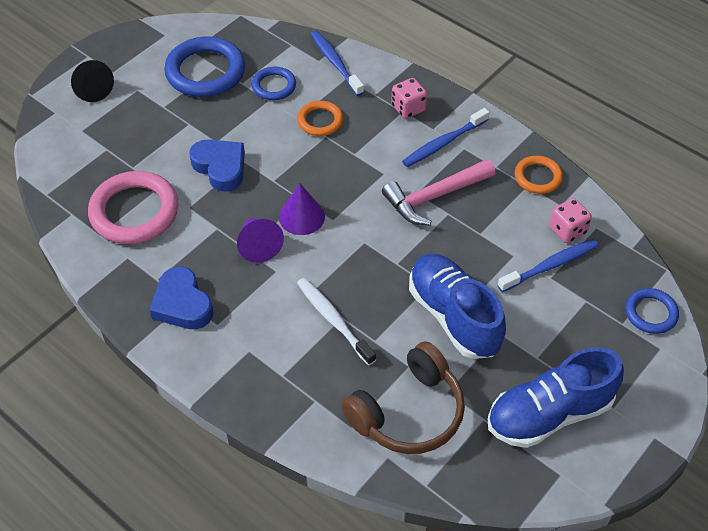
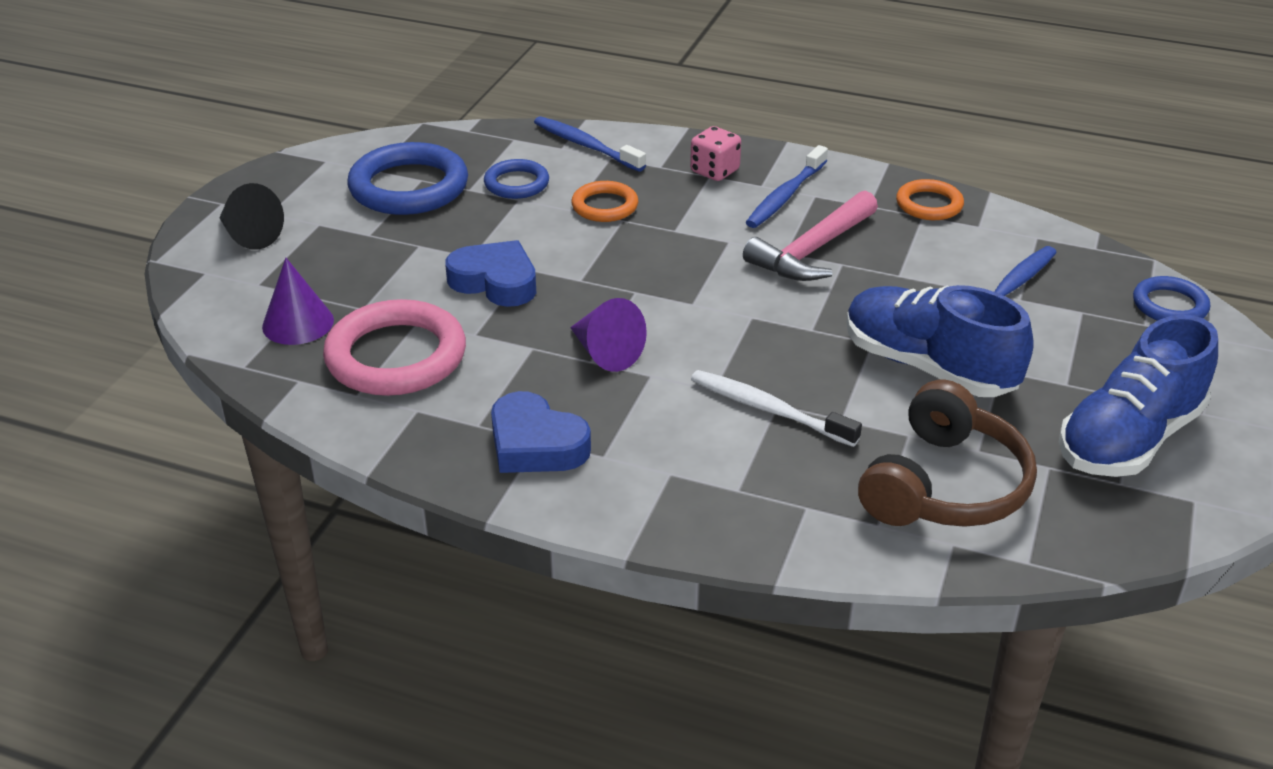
camera: 20 degrees left, 15 degrees down
(301, 216) = (646, 309): purple cone -> purple cone (298, 323)
(567, 230) = (1005, 247): pink dice -> none

